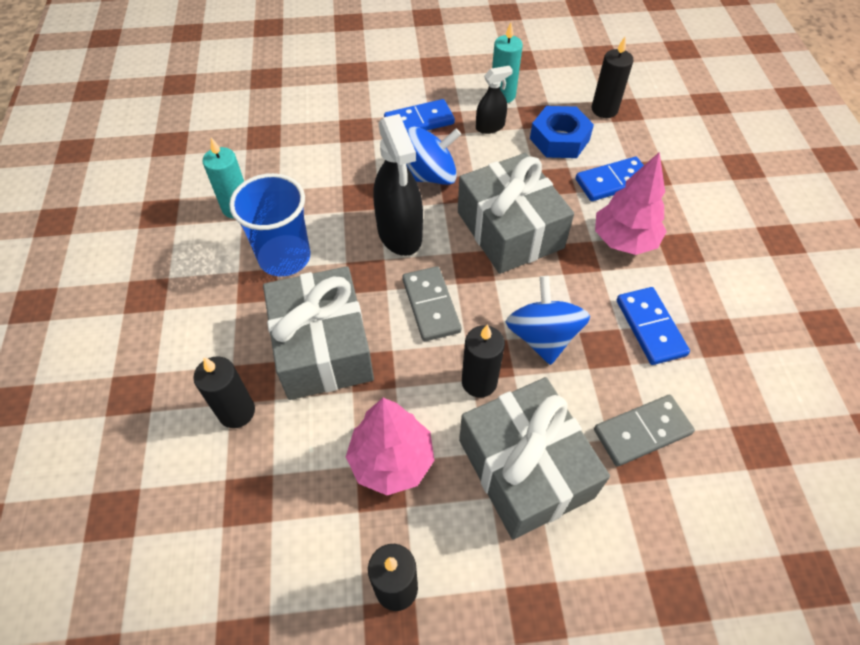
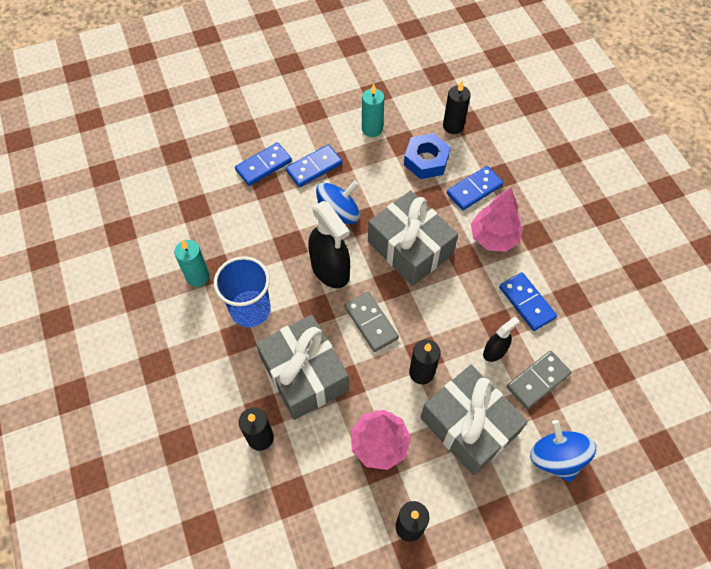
camera: 15 degrees left, 5 degrees up
(360, 109) = (263, 166): none -> blue domino
(490, 127) = (370, 160): black spray bottle -> black spray bottle (494, 351)
(542, 337) = (455, 328): blue spinning top -> blue spinning top (556, 457)

